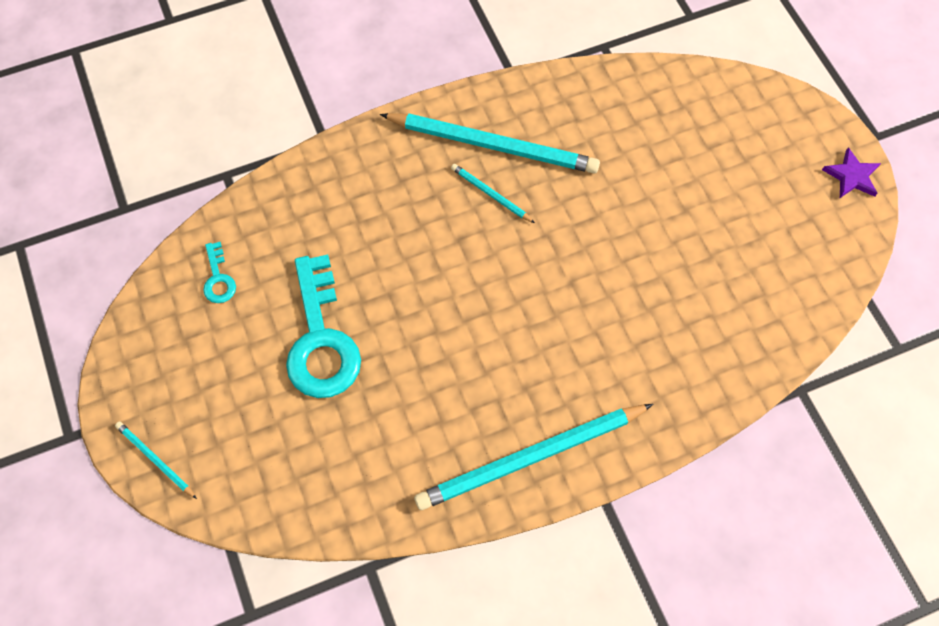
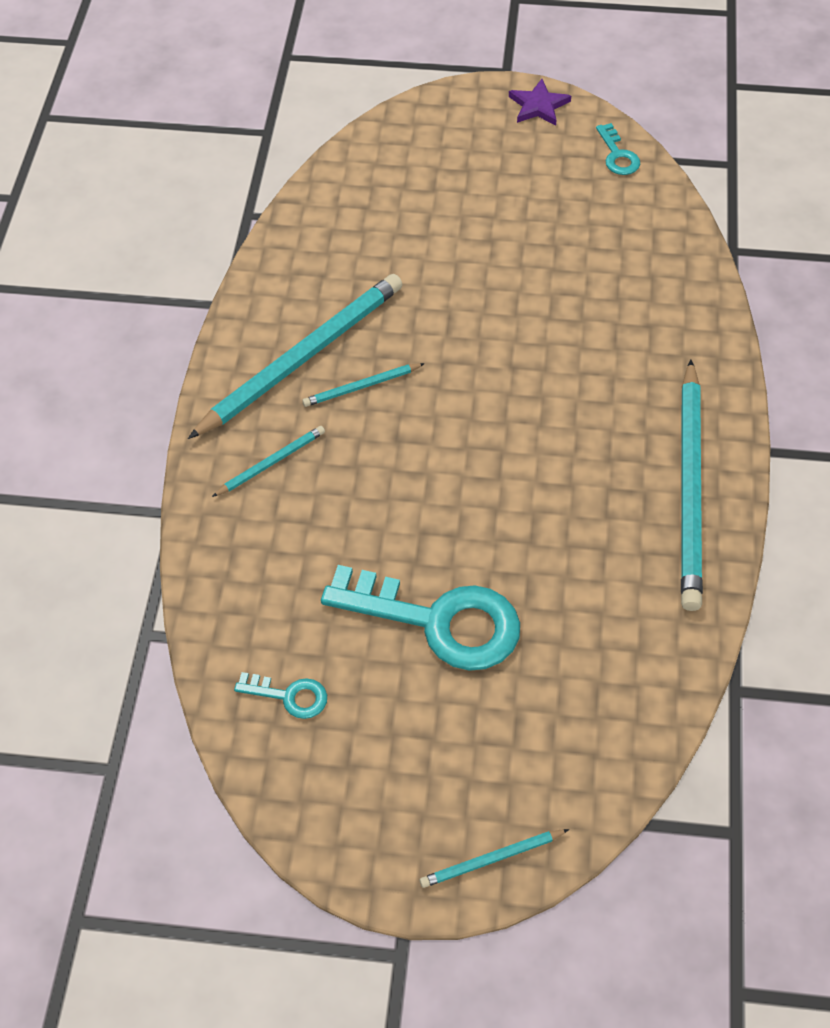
camera: 60 degrees left, 10 degrees down
(393, 173) = (271, 463): none -> turquoise pencil
(840, 257) = (617, 155): none -> turquoise key

